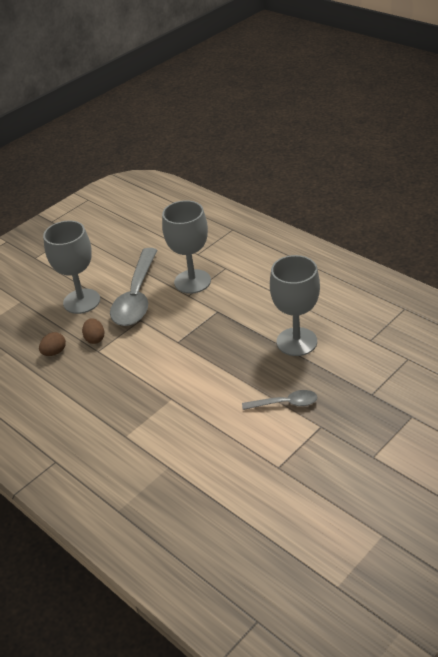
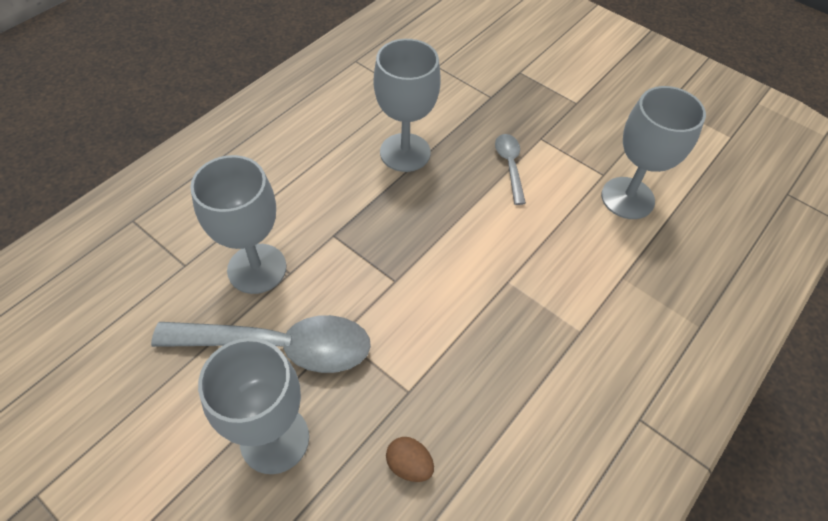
camera: 100 degrees left, 15 degrees up
(95, 339) = (379, 400): brown egg -> none
(250, 481) = (627, 198): none -> grey goblet

